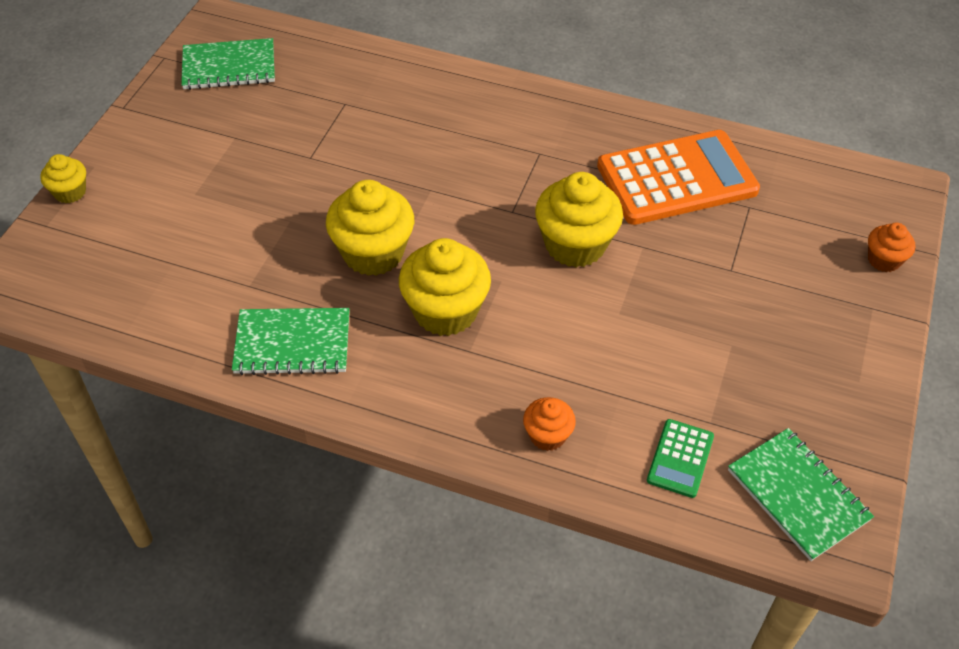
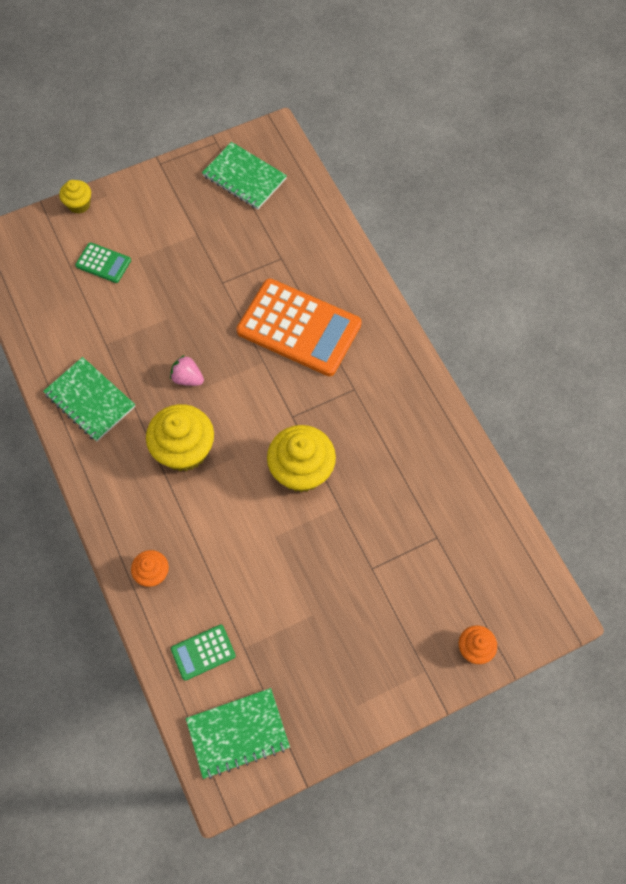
camera: 45 degrees right, 15 degrees up
(161, 222) = (103, 263): none -> green calculator
(373, 253) = (187, 378): yellow cupcake -> pink strawberry
(676, 178) = (416, 478): orange calculator -> orange calculator (299, 328)
(797, 495) = (238, 733): green notebook -> green notebook turned 60 degrees clockwise

